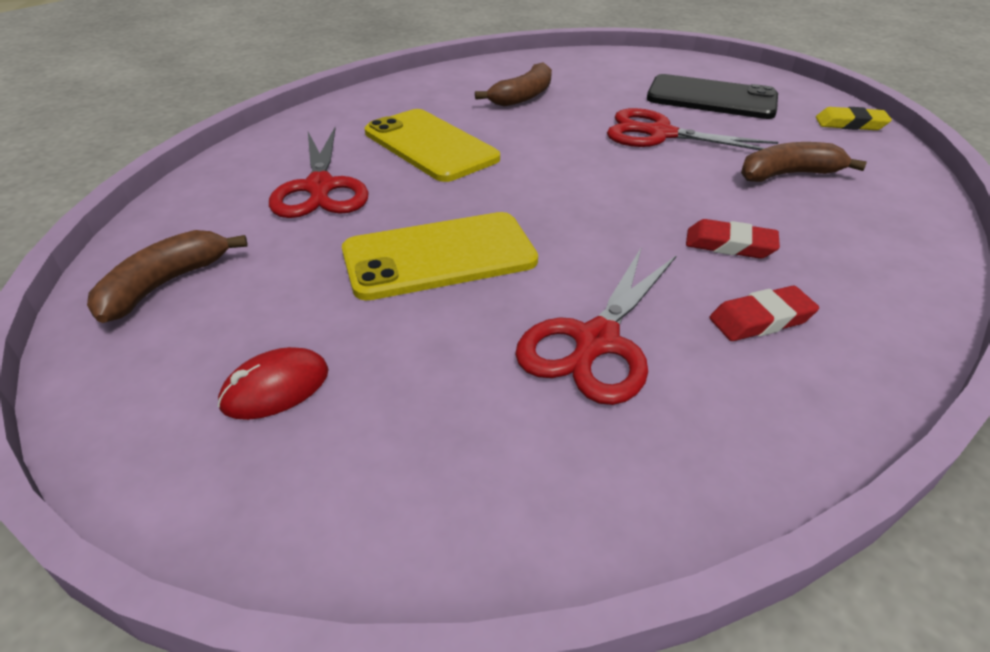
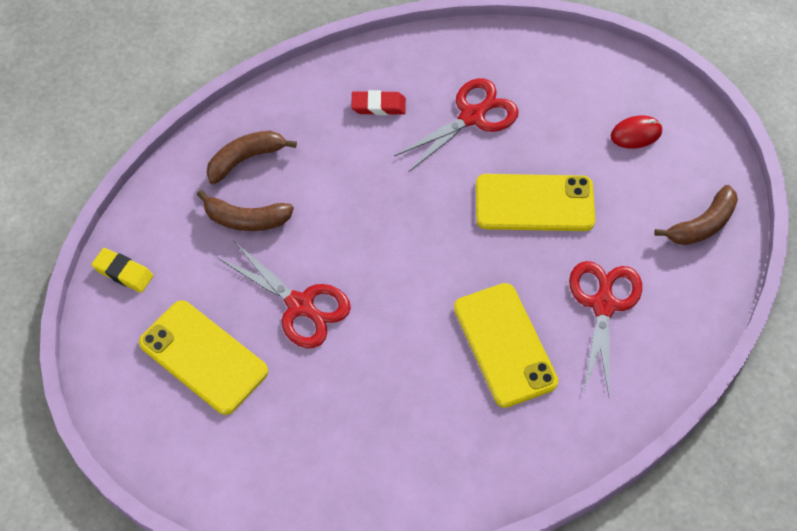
camera: 160 degrees left, 20 degrees up
(523, 96) = (385, 419): brown banana -> brown banana (245, 159)
(711, 98) = (203, 357): black phone -> yellow phone
(729, 245) = (350, 162): red eraser -> none

